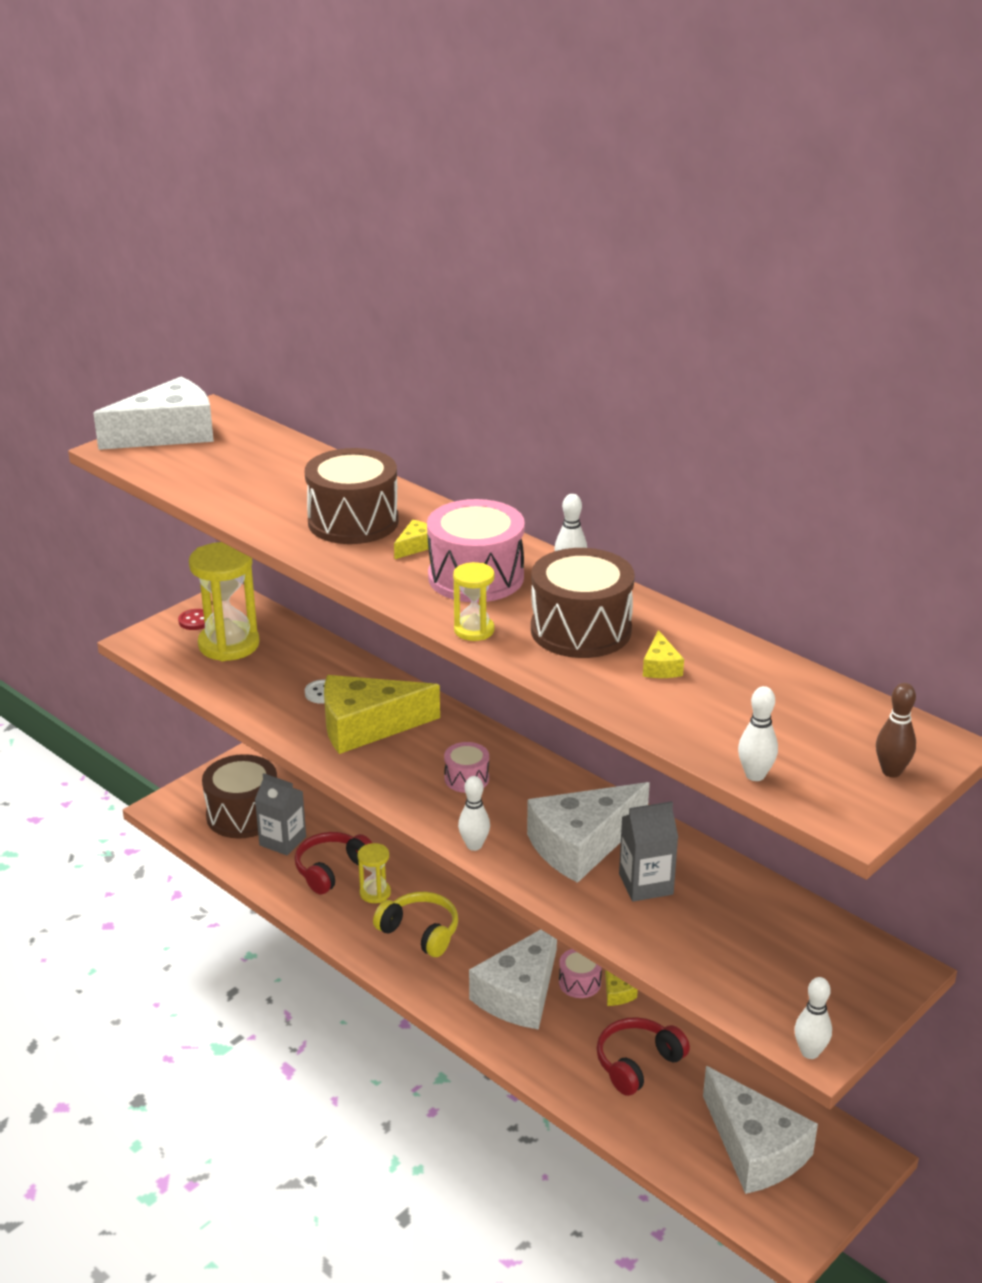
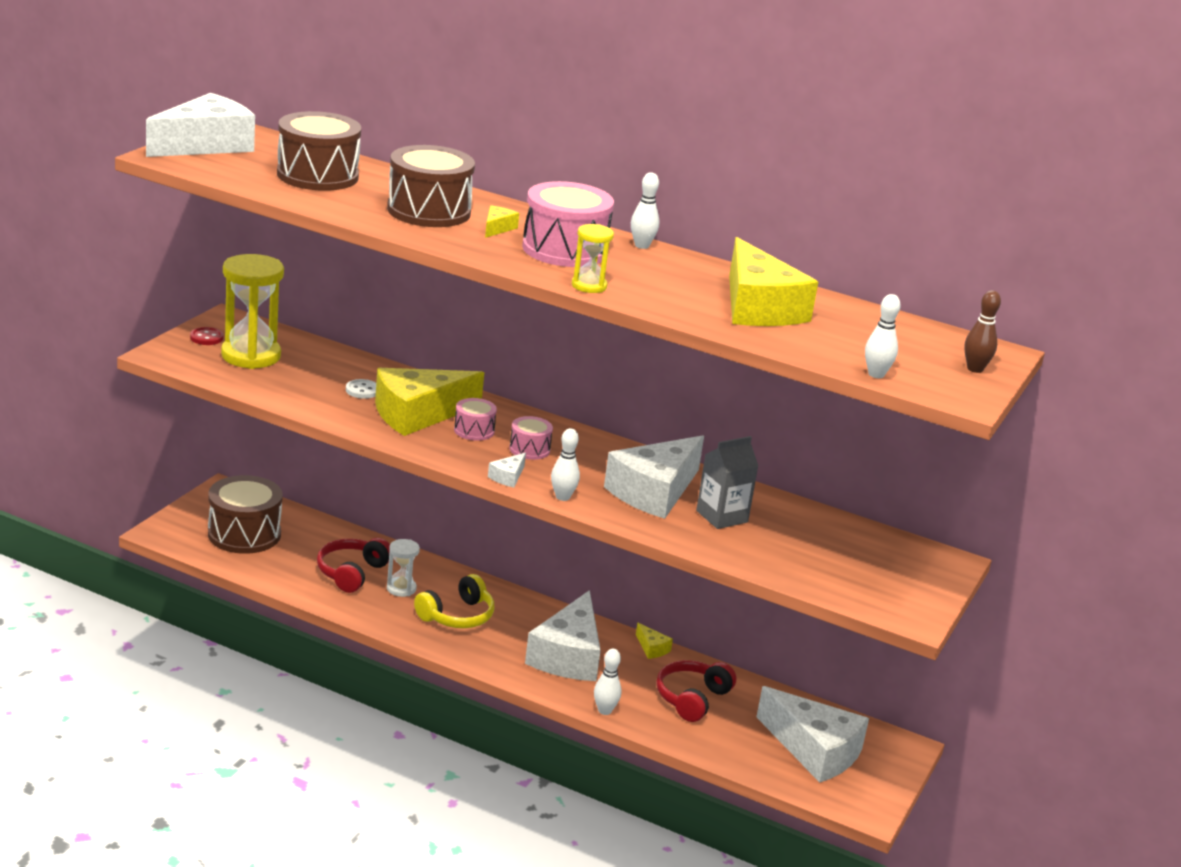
camera: 20 degrees left, 5 degrees down
(282, 841) = (293, 553): grey carton -> none
(375, 893) = (401, 588): yellow hourglass -> white hourglass
(420, 932) = (457, 616): yellow headphones -> yellow headphones turned 120 degrees clockwise
(425, 814) = (508, 477): none -> white cheese
(579, 983) = (617, 643): pink drum -> pink drum (474, 430)
(581, 630) = (677, 284): brown drum -> brown drum (317, 175)
(660, 667) = (758, 307): yellow cheese -> yellow cheese, size x2.47
(810, 1052) = (908, 620): white bowling pin -> white bowling pin (604, 710)

